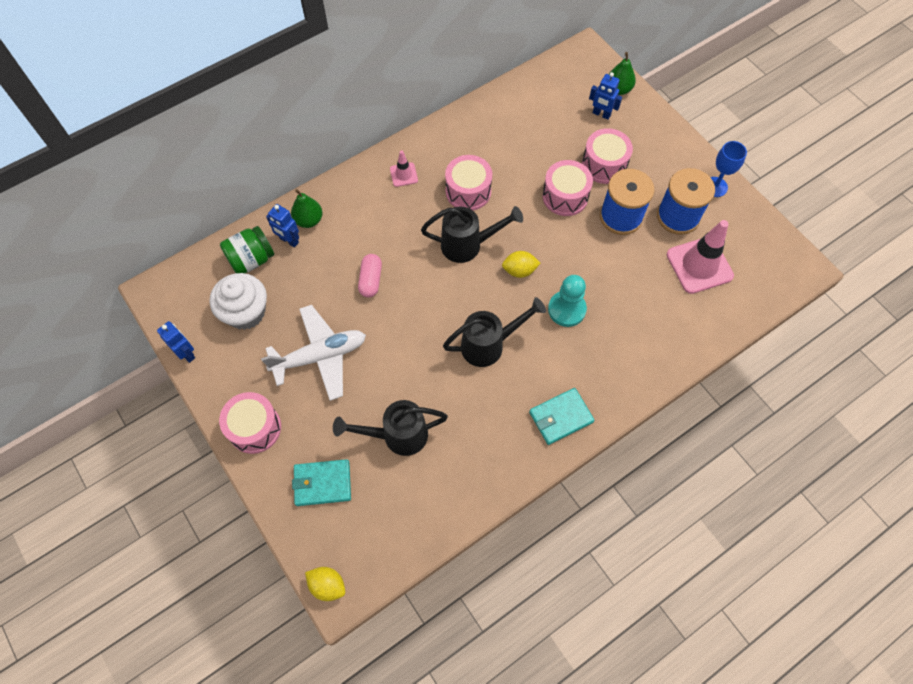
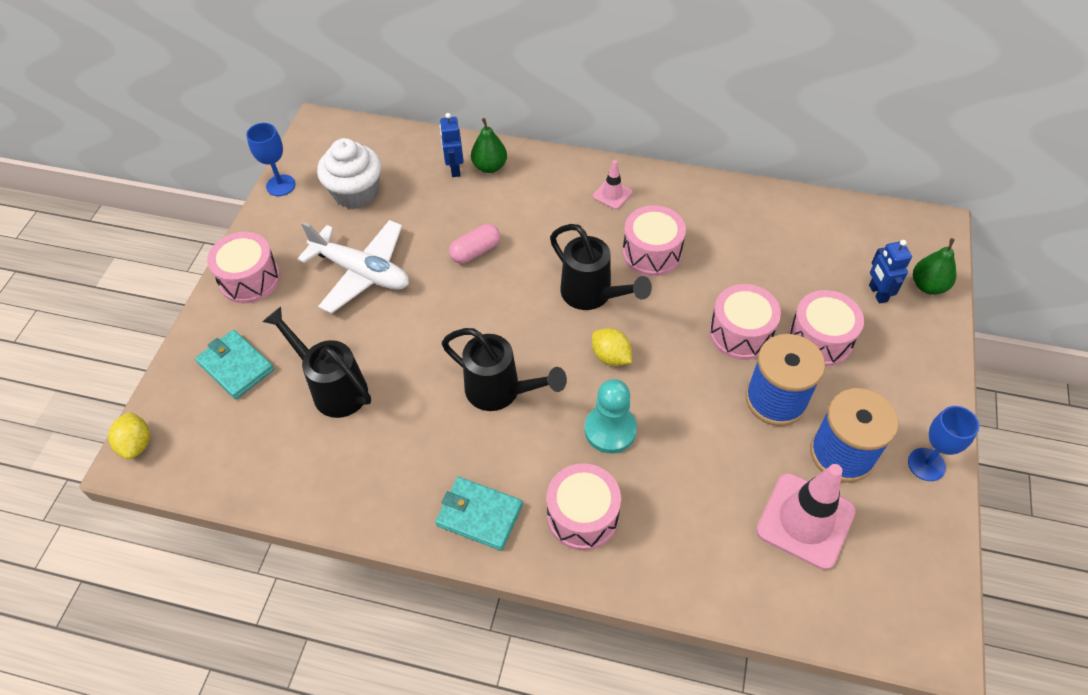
camera: 50 degrees right, 10 degrees down
(186, 353) = (280, 185): blue robot -> blue goblet
(251, 260) = (410, 160): green jar -> none
(607, 365) = (582, 516): none -> pink drum

